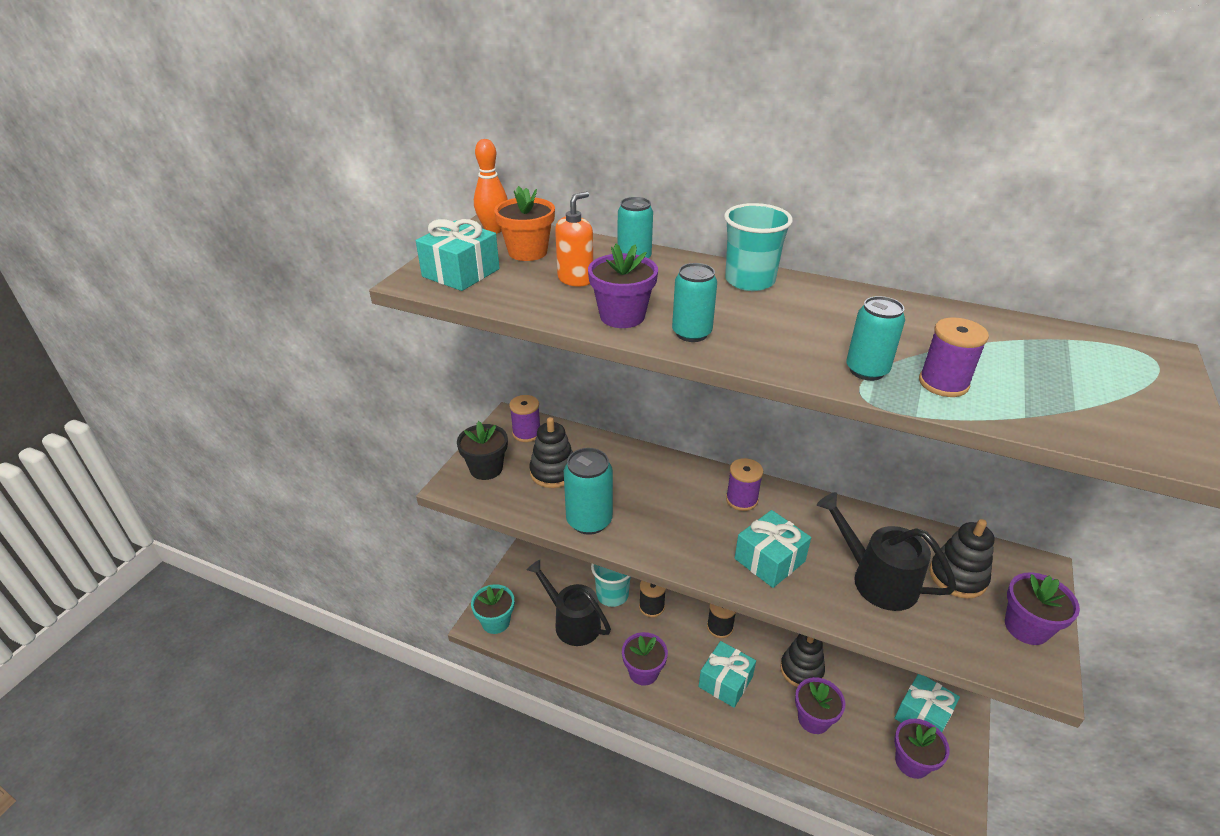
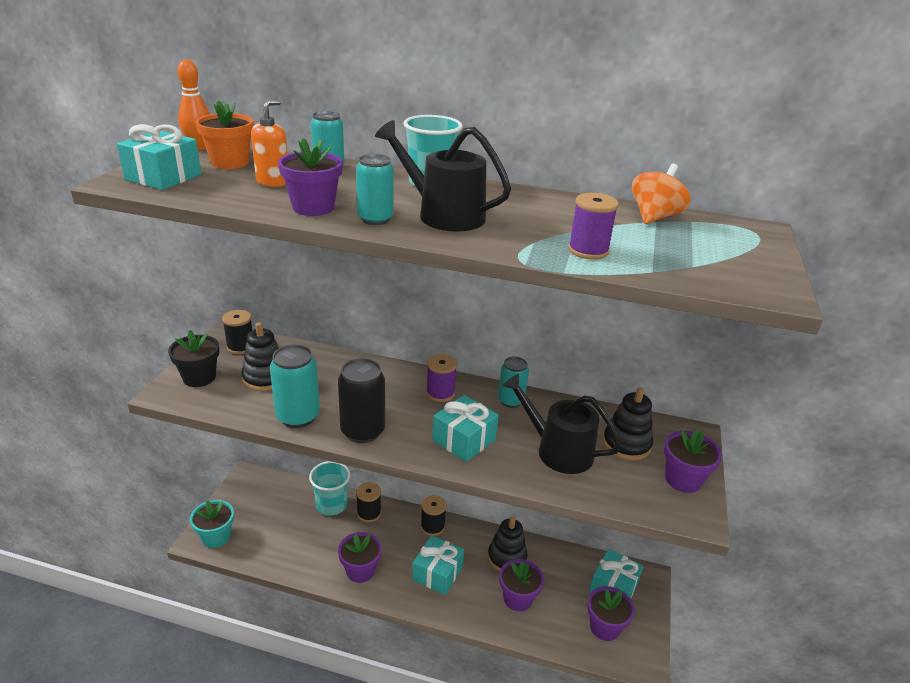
camera: 10 degrees left, 5 degrees down
(526, 433) = (240, 347): purple spool -> black spool
(572, 622) = (292, 532): black watering can -> black watering can (444, 215)
(658, 542) = (362, 431): none -> black can
(866, 370) = (525, 243): turquoise can -> turquoise can (511, 401)
(1021, 332) = (654, 217): none -> orange spinning top

